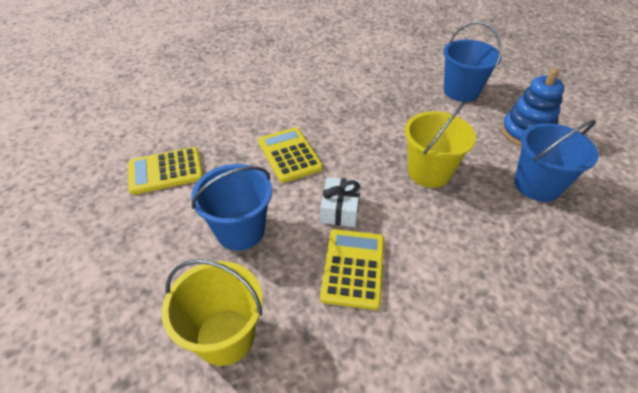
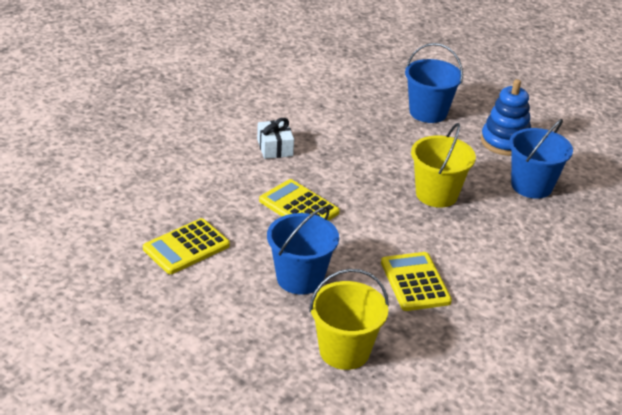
camera: 25 degrees left, 10 degrees down
(340, 209) = (377, 242): white gift -> white gift (275, 147)

